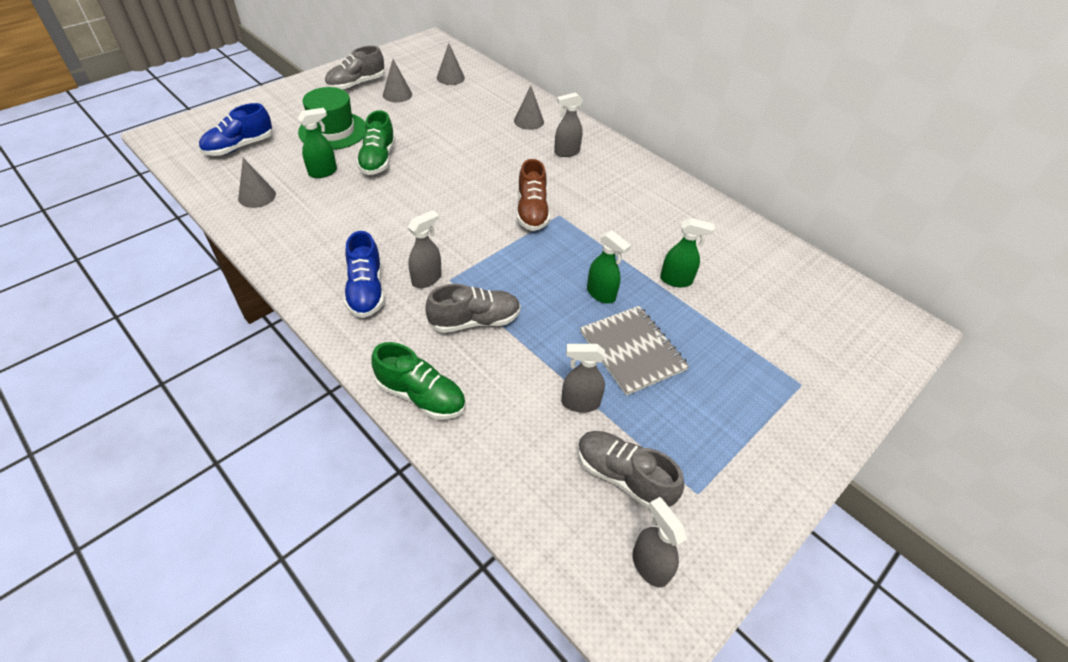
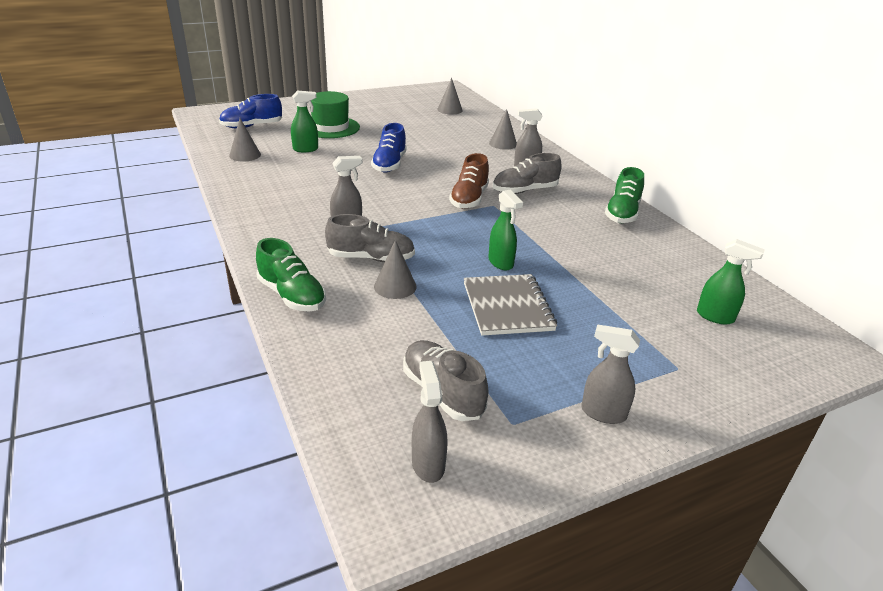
camera: 20 degrees right, 15 degrees down
(356, 84) = (368, 104): grey shoe -> grey shoe (525, 191)
(366, 290) = (291, 223): blue shoe -> blue shoe (389, 164)
(378, 159) = (355, 148): green shoe -> green shoe (622, 213)
(397, 94) = (397, 114): grey cone -> grey cone (395, 286)
(580, 403) = (433, 331): grey spray bottle -> grey spray bottle (602, 413)
(676, 280) = (583, 267): green spray bottle -> green spray bottle (715, 317)

